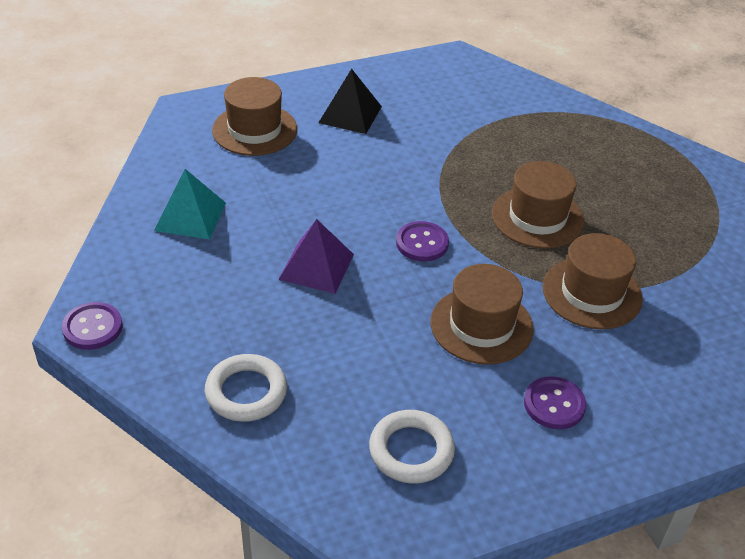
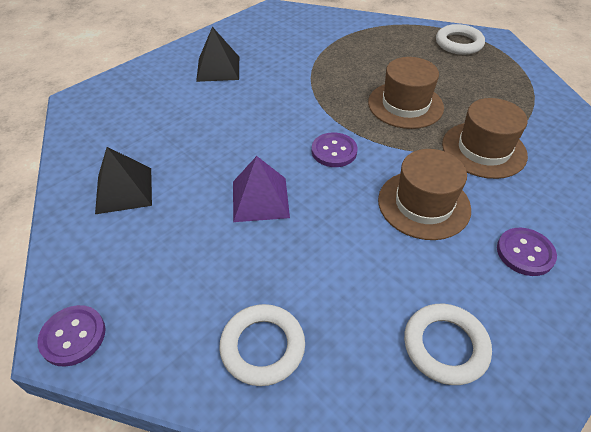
camera: 20 degrees left, 5 degrees up
(190, 216) = (124, 190): turquoise pyramid -> black pyramid
(255, 130) = (146, 100): brown hat -> none
(661, 163) = (459, 43): none -> white ring

